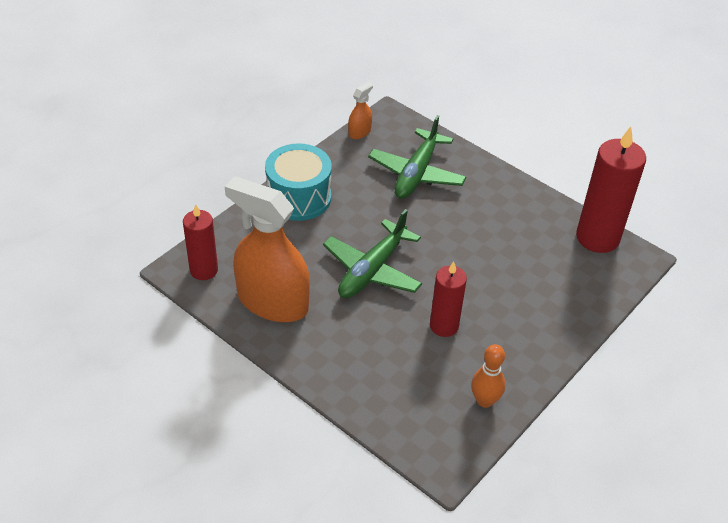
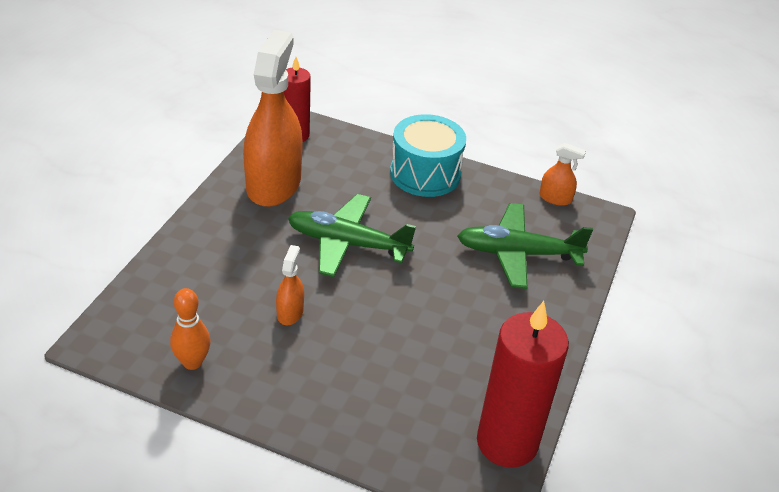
camera: 70 degrees right, 5 degrees down
(444, 326) = (290, 312): red candle -> orange spray bottle

